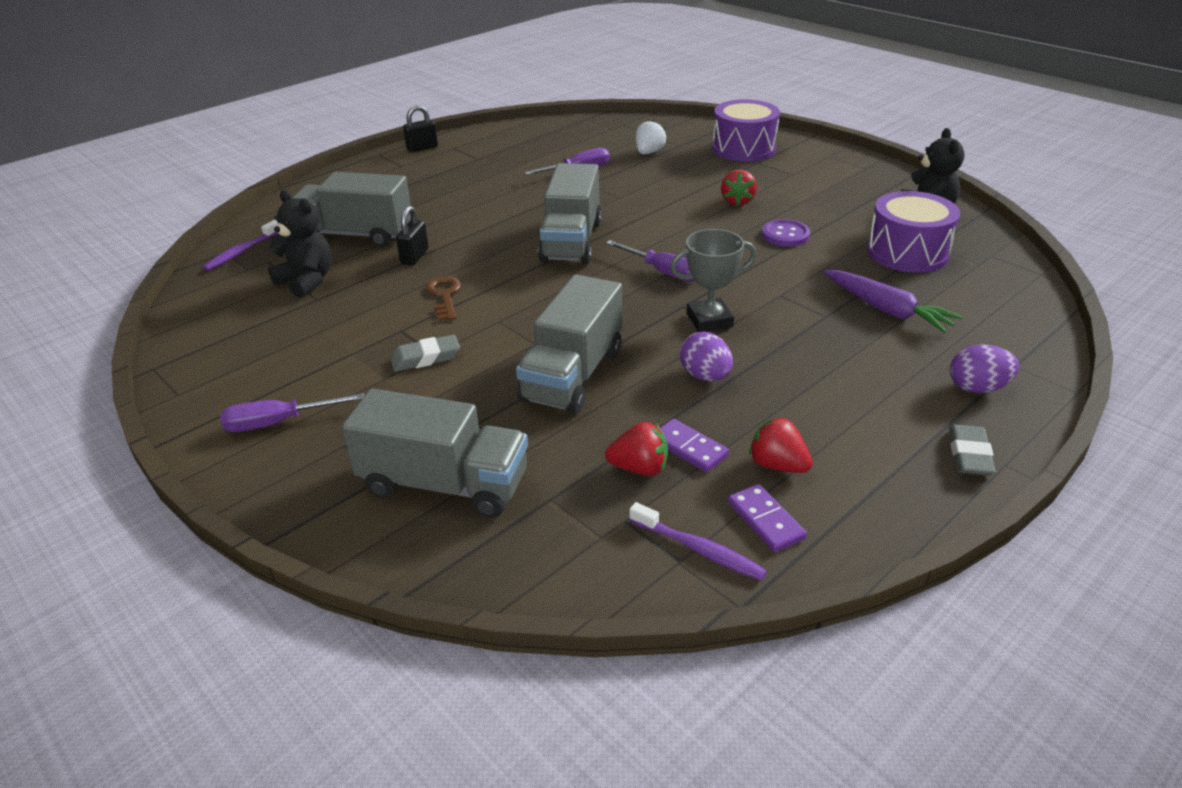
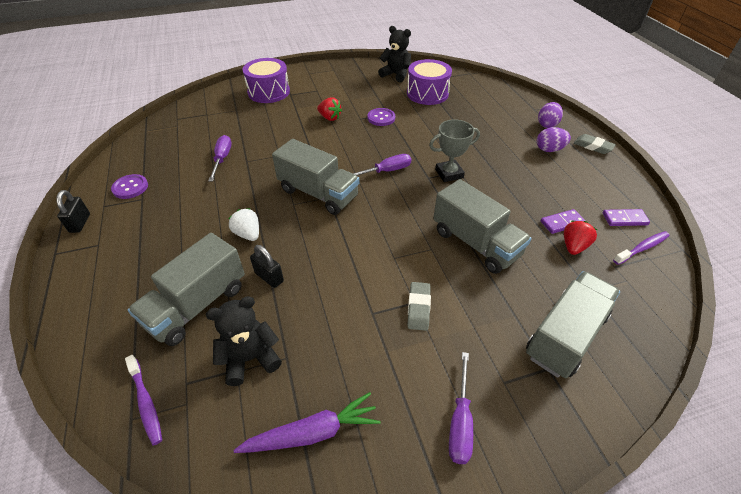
camera: 65 degrees left, 10 degrees up
(444, 296) = (341, 276): brown key -> none
(488, 148) = (130, 187): none -> purple button
(649, 152) = (232, 124): white strawberry -> white strawberry (248, 234)
(705, 376) = (501, 194): purple egg -> purple egg (549, 149)
(709, 320) = (449, 174): grey trophy -> grey trophy turned 60 degrees clockwise
(777, 465) = (584, 200): red strawberry -> none
(886, 310) = (474, 120): purple carrot -> purple carrot (312, 433)

